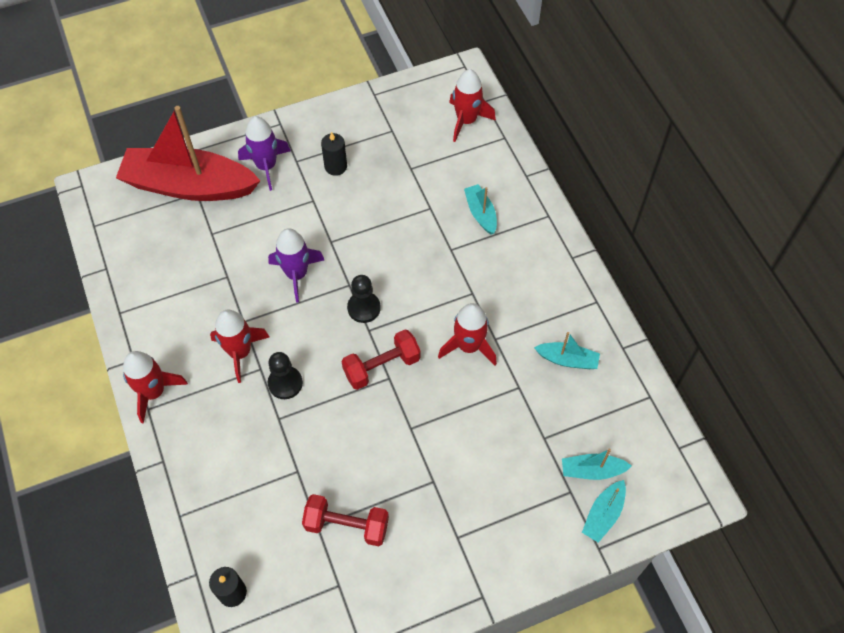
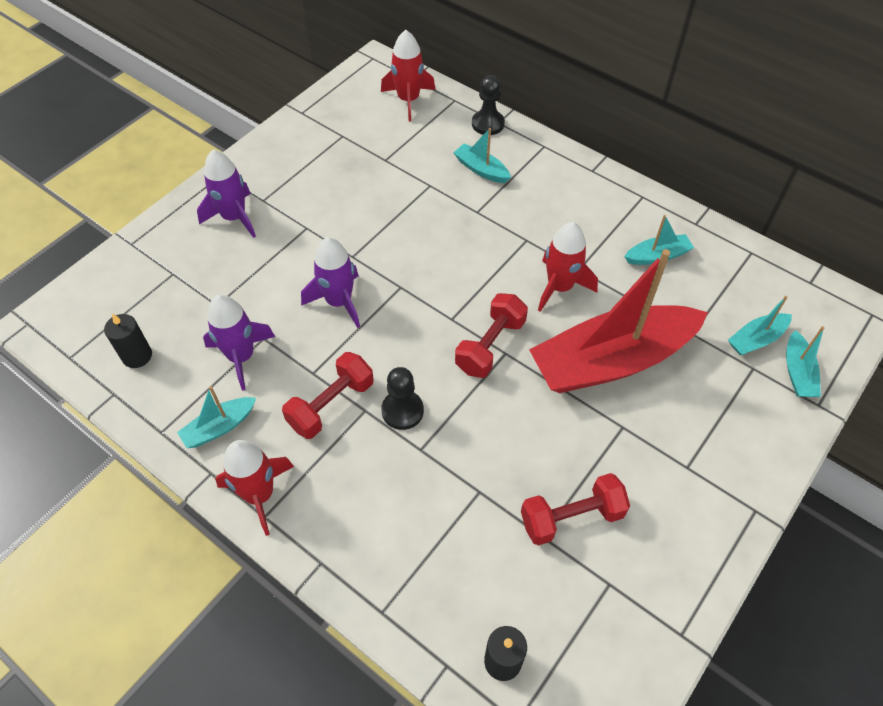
camera: 30 degrees left, 5 degrees down
(157, 329) = (219, 427): none -> turquoise boat
(189, 186) = (159, 270): red boat -> red boat (611, 361)
(203, 283) = (241, 357): none -> purple rocket
(240, 352) = (331, 405): red rocket -> red dumbbell
(335, 166) = (308, 188): black candle -> black candle (137, 356)
(364, 308) = (431, 301): black pawn -> black pawn (488, 124)

